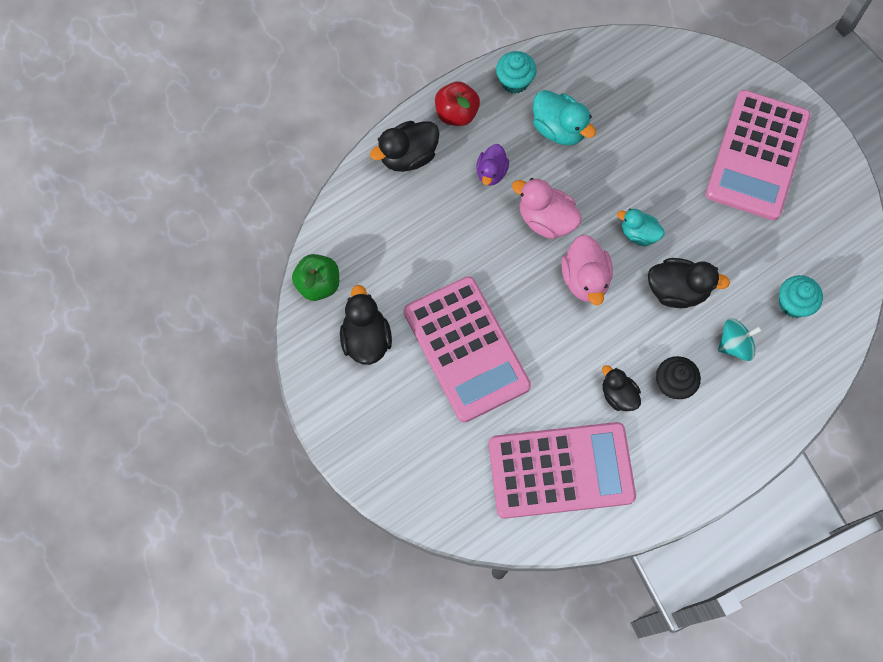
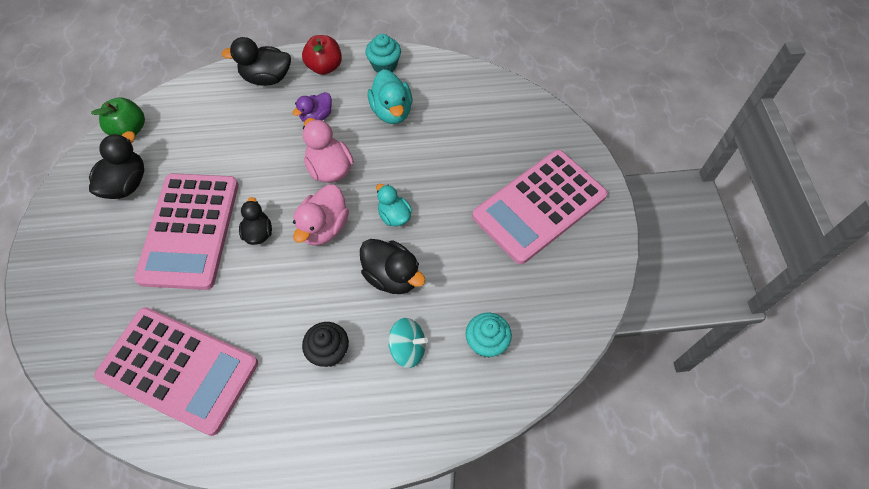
camera: 30 degrees right, 10 degrees down
(618, 395) = (276, 334): black duck -> black duck (258, 233)

